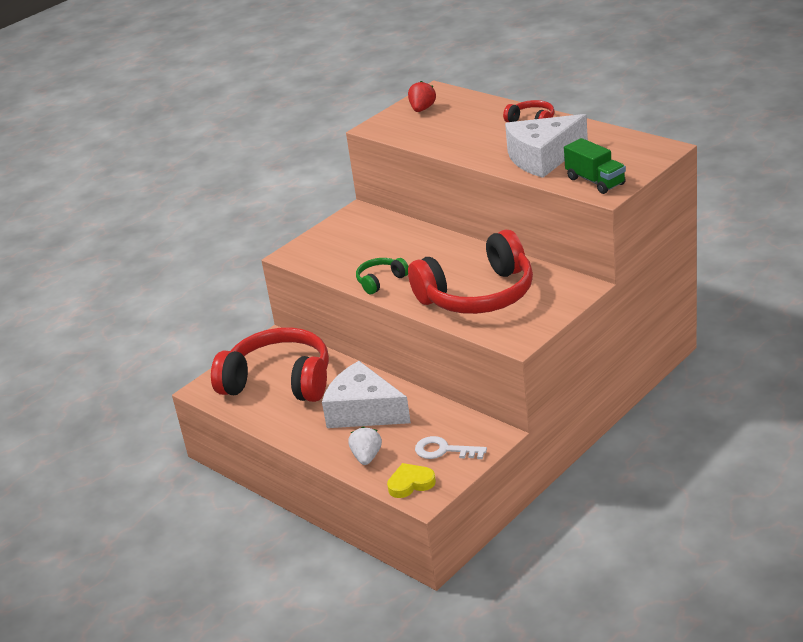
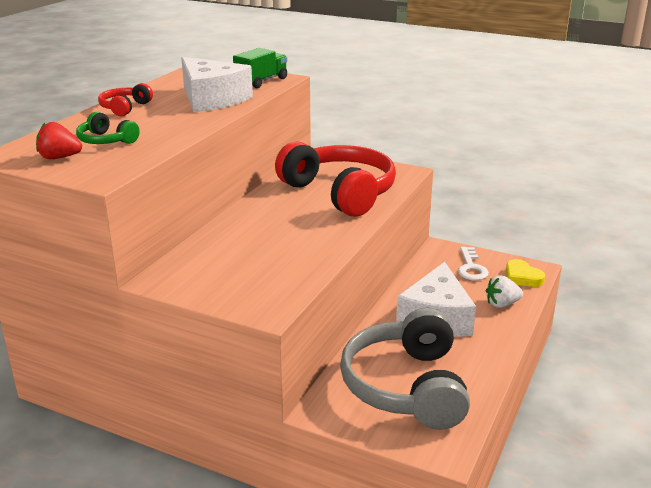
camera: 110 degrees left, 5 degrees down
(279, 381) = (407, 386): red headphones -> grey headphones
(381, 281) = (323, 242): green headphones -> green headphones (106, 141)

